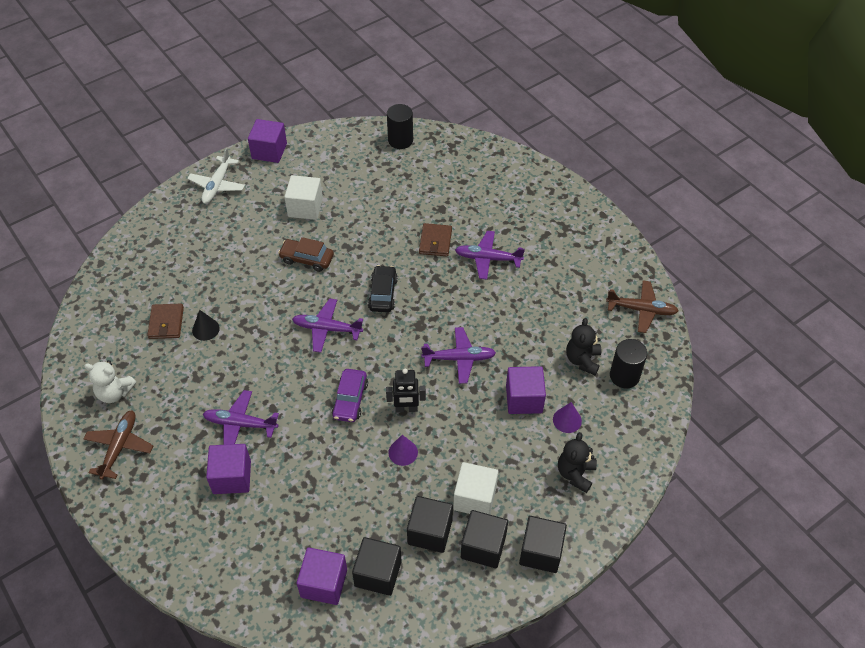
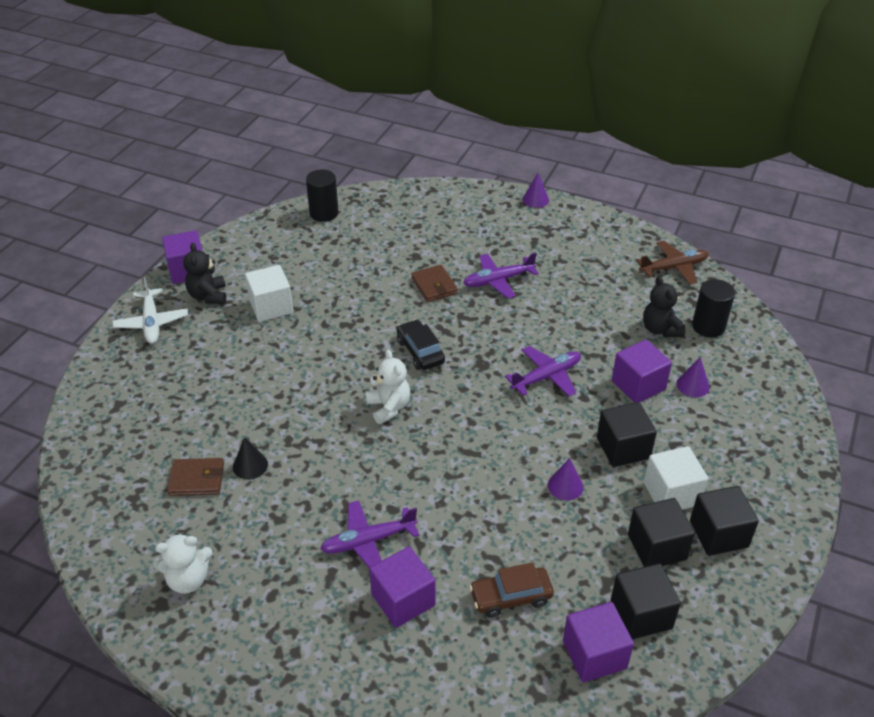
camera: 30 degrees left, 10 degrees down
(119, 447) = (240, 635): brown plane -> none
(166, 323) = (197, 479): brown wallet -> brown wallet turned 60 degrees counterclockwise
(307, 259) = (312, 352): brown car -> brown car (511, 597)
(327, 329) = (389, 407): purple plane -> white teddy bear
(350, 400) = (469, 462): purple car -> none
(406, 409) = (534, 444): black robot -> none
(541, 552) = (774, 511): black cube -> black cube (623, 448)
(575, 474) = (741, 427): black teddy bear -> black teddy bear (208, 296)
(577, 196) = (535, 199): none -> purple cone

